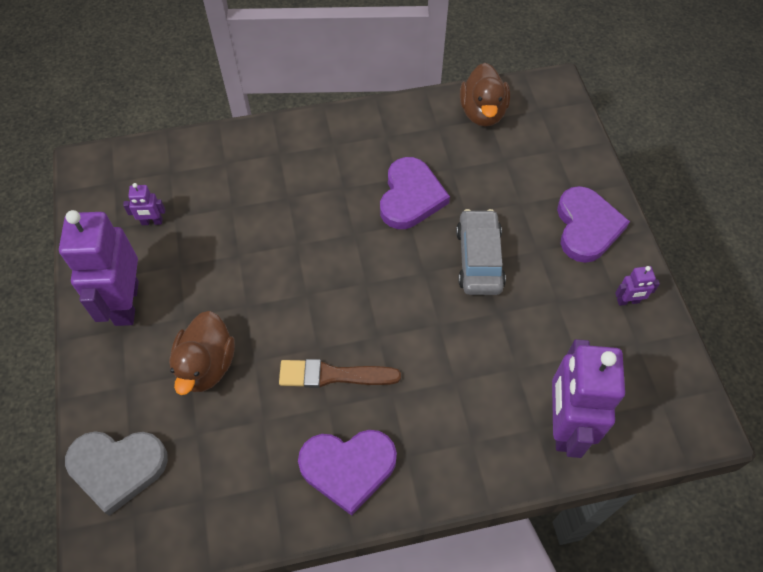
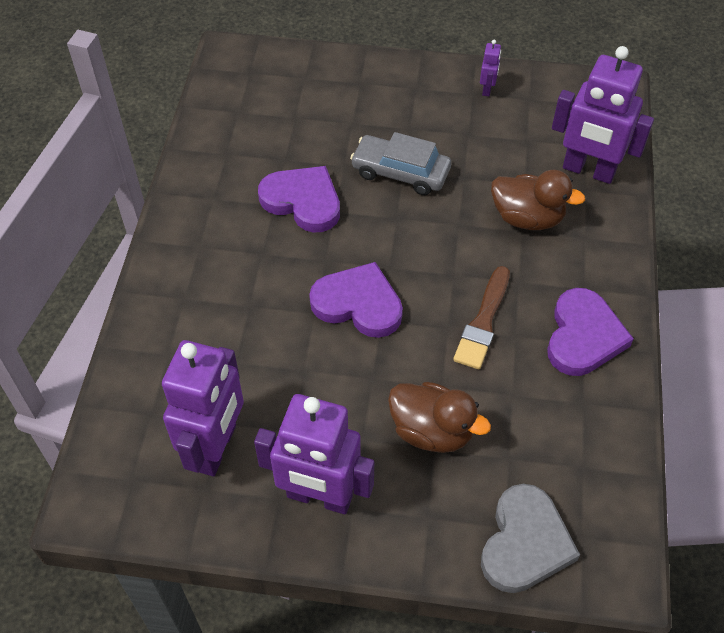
camera: 70 degrees left, 5 degrees down
(152, 222) = (216, 448): purple robot -> purple robot, size x2.36
(482, 112) = (228, 114): brown duck -> brown duck (527, 218)
(586, 227) = (400, 88): purple heart -> purple heart (358, 304)

